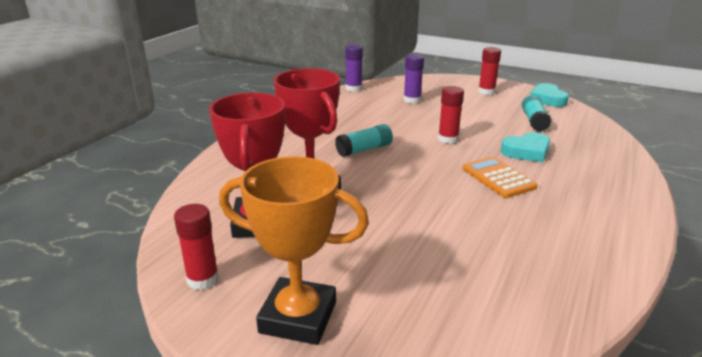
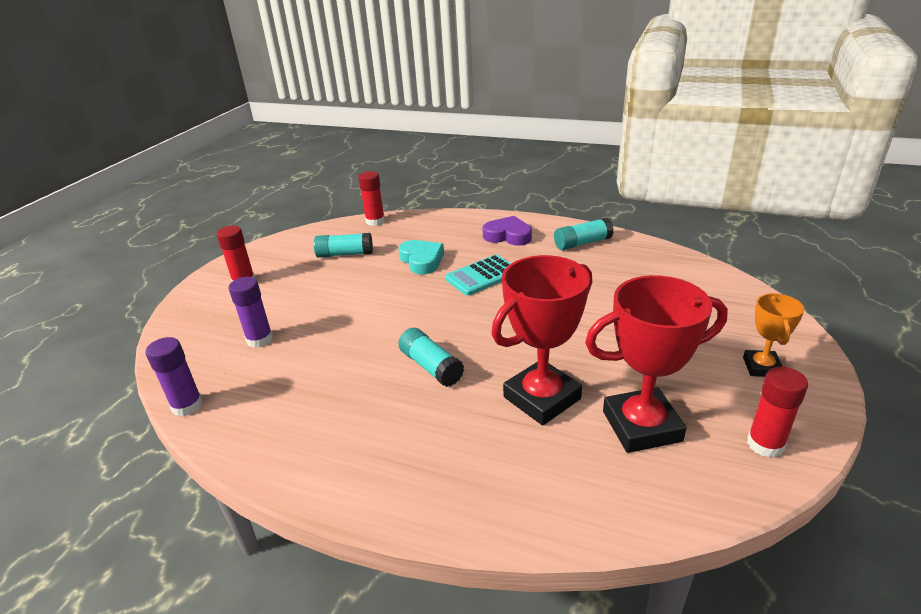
camera: 95 degrees left, 5 degrees up
(298, 317) = (761, 367): orange trophy -> orange trophy, size x0.55
(448, 139) = (394, 306): red glue stick -> red glue stick (375, 221)
(498, 178) = (482, 276): orange calculator -> turquoise calculator
(547, 99) = (281, 244): turquoise heart -> none
(587, 249) = (582, 243): none -> turquoise glue stick
(594, 200) = (508, 236): none -> purple heart

